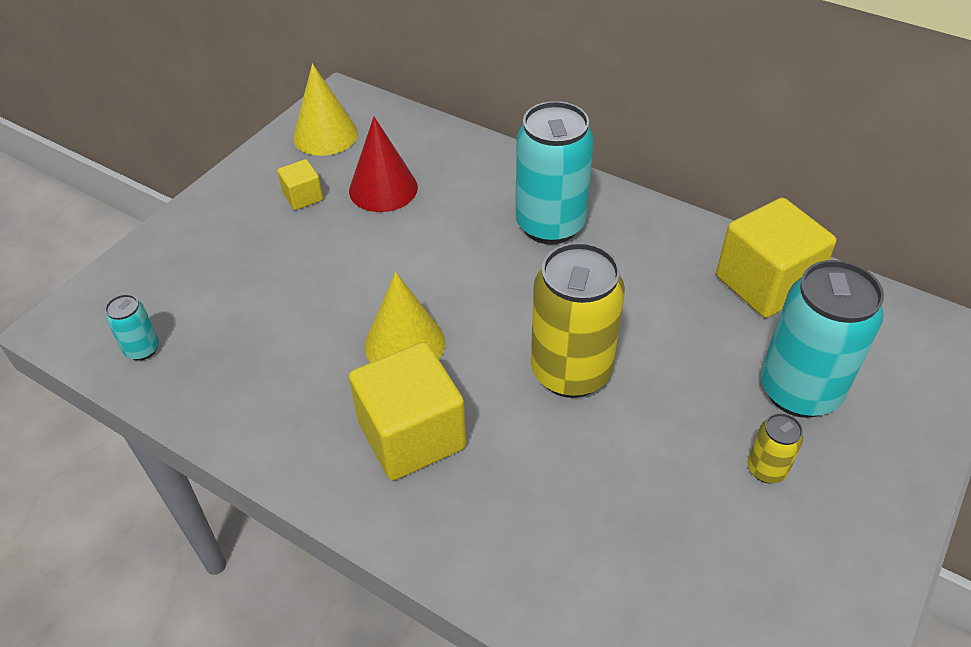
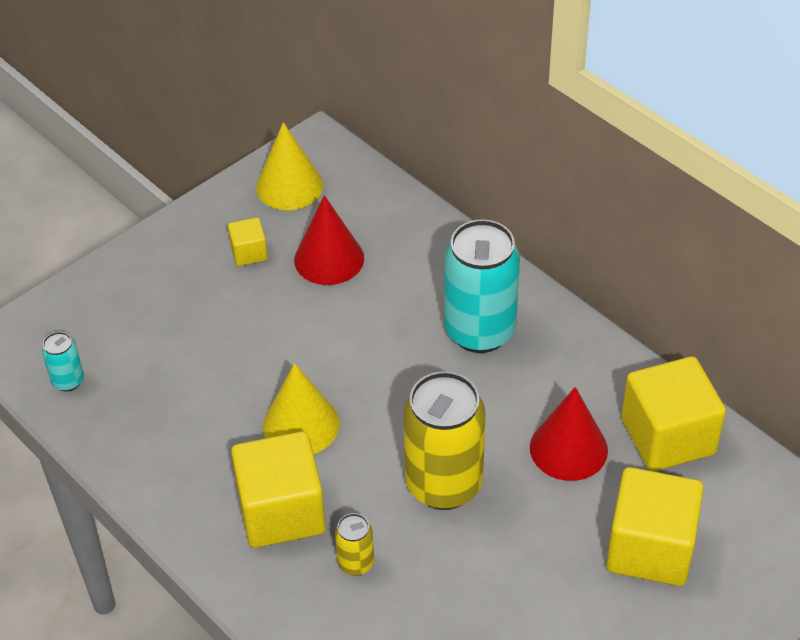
camera: 15 degrees right, 0 degrees up
(678, 313) = (568, 448): none -> red cone
(766, 469) = (585, 612): yellow can -> yellow can (356, 563)
(799, 391) = (650, 548): turquoise can -> yellow cube

